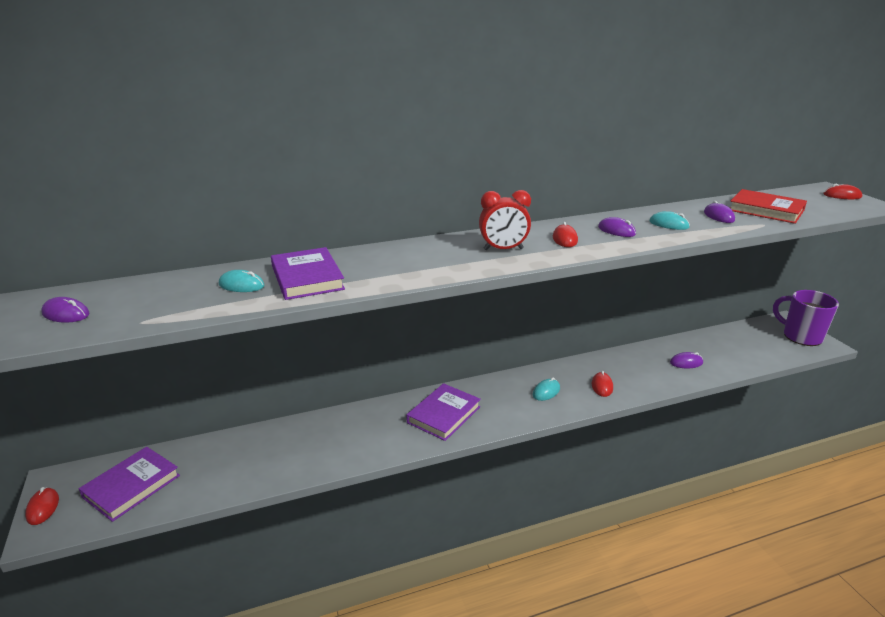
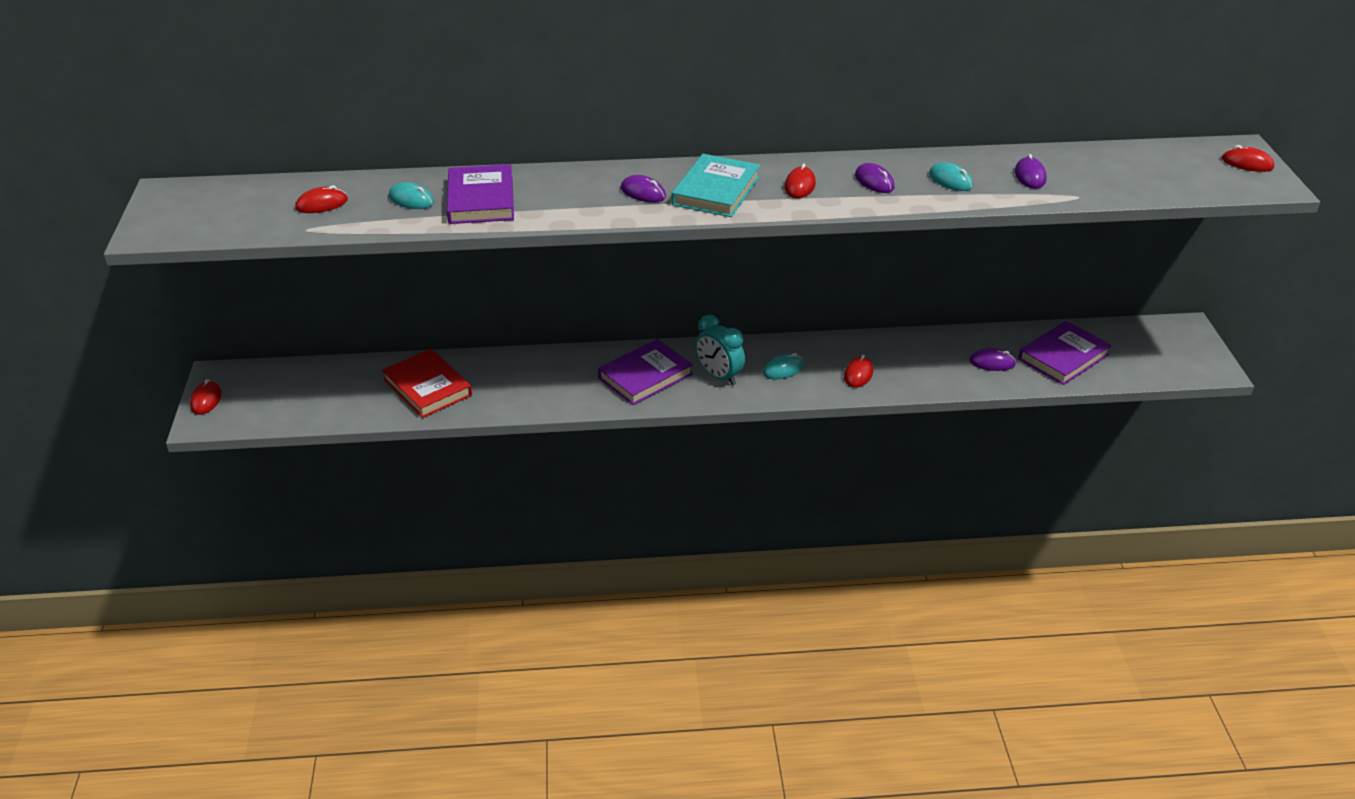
camera: 15 degrees right, 10 degrees up
(66, 314) = (239, 210): purple mouse -> purple mouse (643, 192)
(131, 486) = (291, 394): purple book -> purple book (1063, 357)
(153, 299) = (321, 204): none -> red mouse
(501, 405) = (719, 376): none -> turquoise clock
(503, 249) = (716, 191): red clock -> turquoise book
(766, 210) = (1106, 174): red book -> red book (428, 387)
(801, 336) = (1188, 353): purple mug -> none

